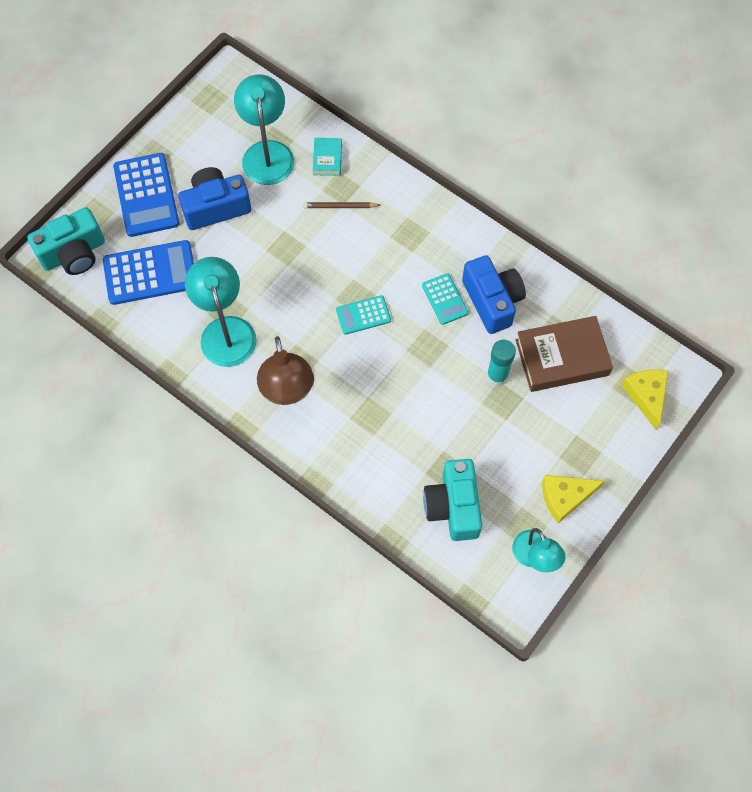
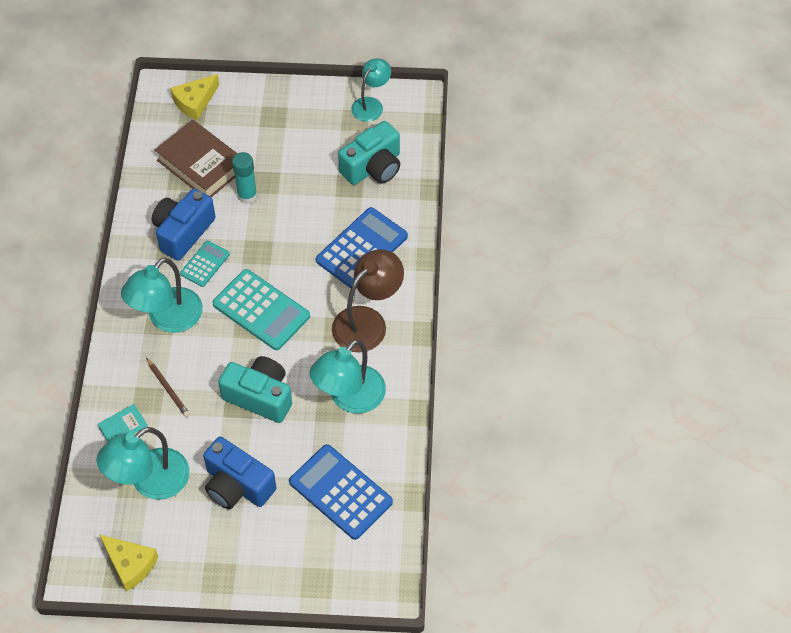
camera: 125 degrees left, 10 degrees down
(74, 253) = (368, 569): turquoise camera -> turquoise camera (260, 396)
(146, 195) = (266, 552): blue calculator -> blue calculator (362, 248)
(363, 315) = (261, 310): turquoise calculator -> turquoise calculator, size x1.80
(408, 241) = (167, 319): none -> turquoise lamp
(565, 497) = (313, 109): yellow cheese -> yellow cheese (130, 564)

